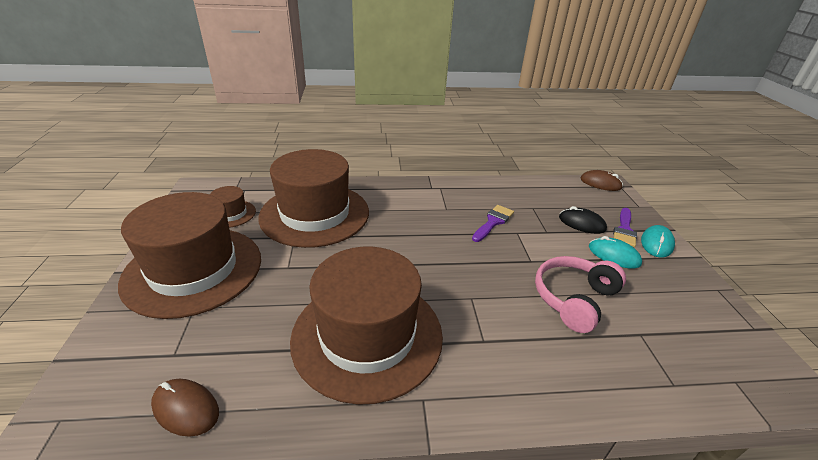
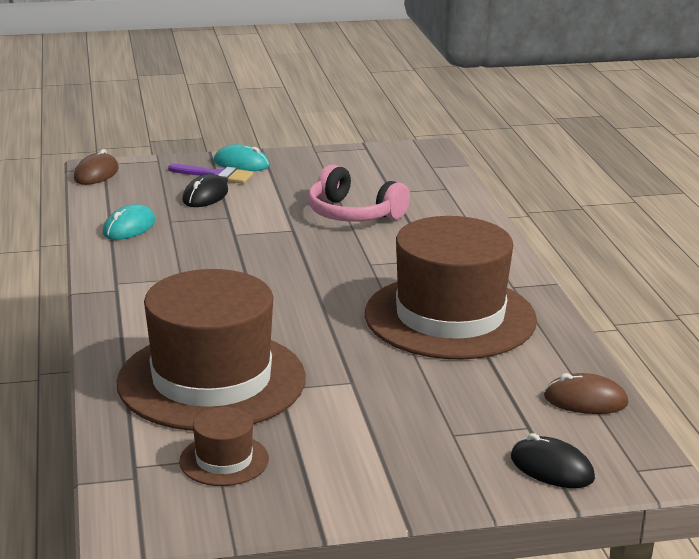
camera: 95 degrees left, 10 degrees down
(111, 356) = (552, 468): none -> black mouse
(186, 408) = (585, 400): brown mouse -> brown mouse turned 75 degrees clockwise
(193, 270) = (381, 456): brown hat -> none
(493, 222) = (211, 247): purple brush -> none
(614, 255) = (270, 187): turquoise mouse -> turquoise mouse (129, 227)

